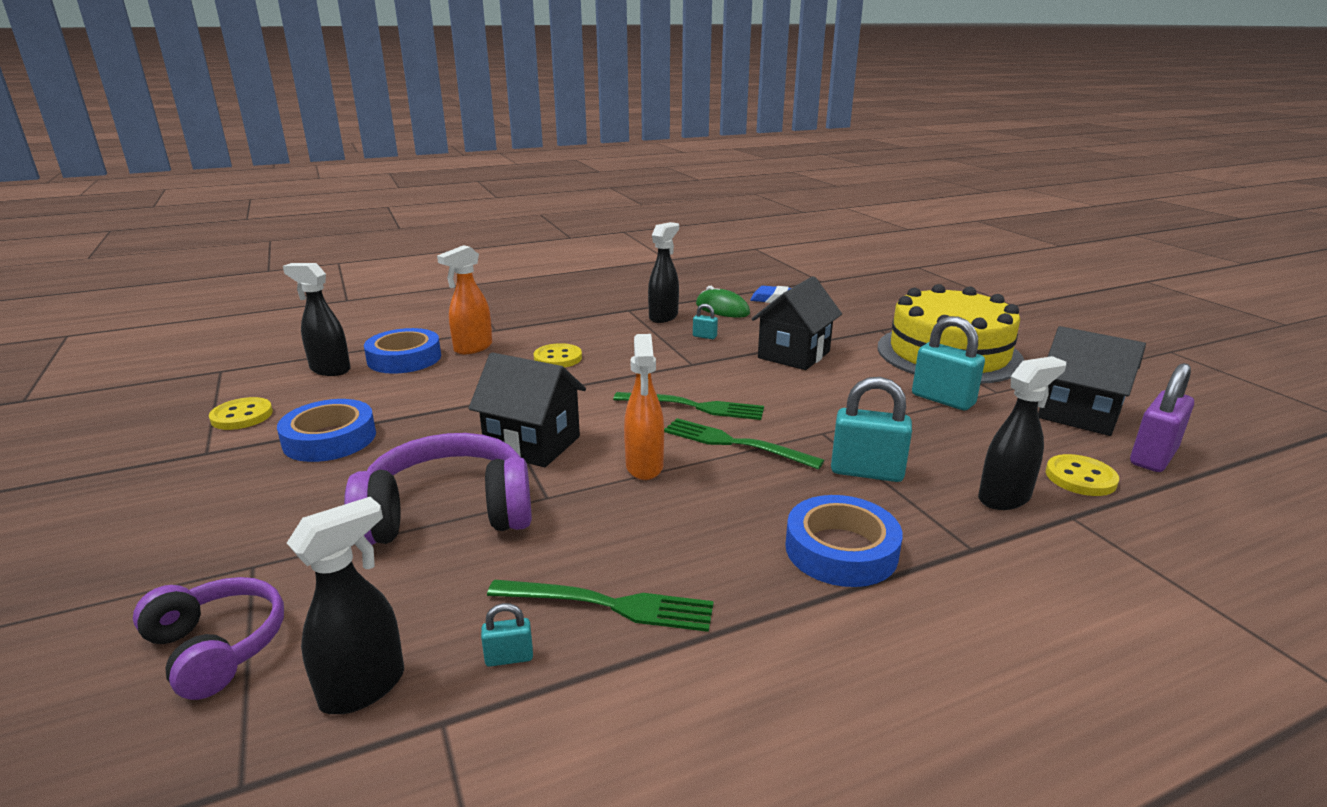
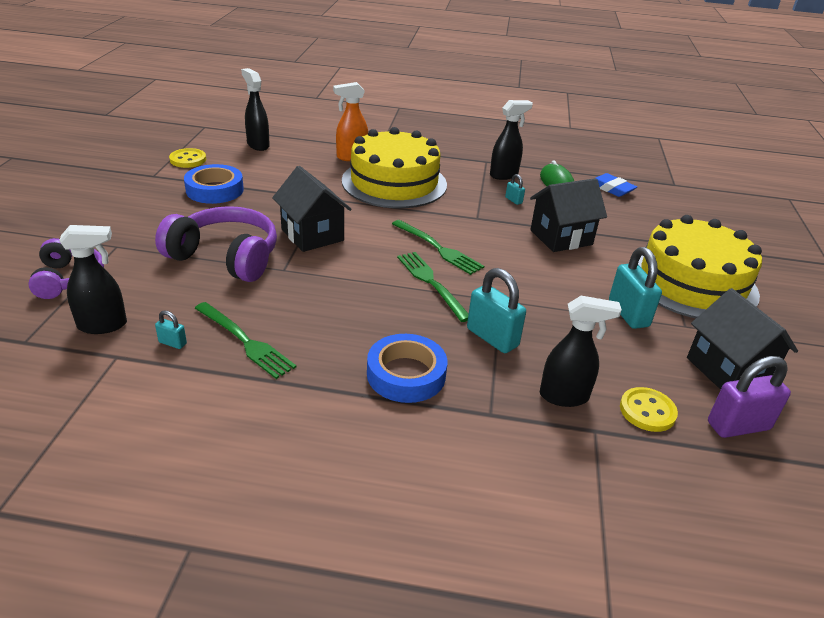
camera: 30 degrees right, 10 degrees up
(404, 358) = (305, 151): blue tape -> none
(558, 358) = (394, 182): yellow button -> yellow cake
(644, 467) = (357, 275): orange spray bottle -> none

